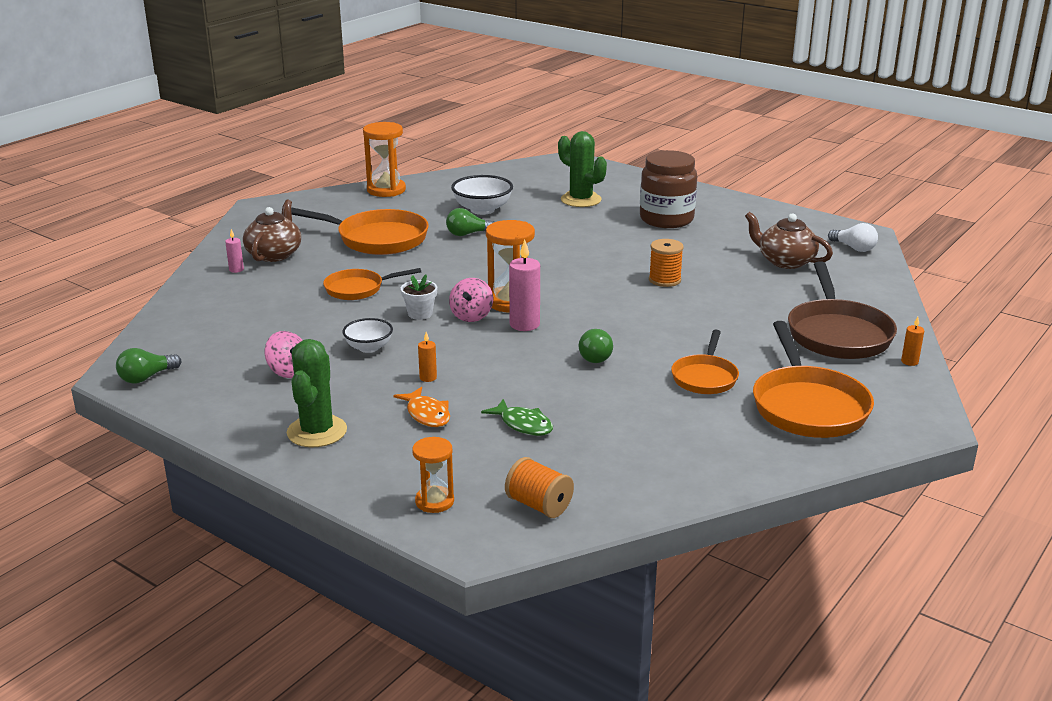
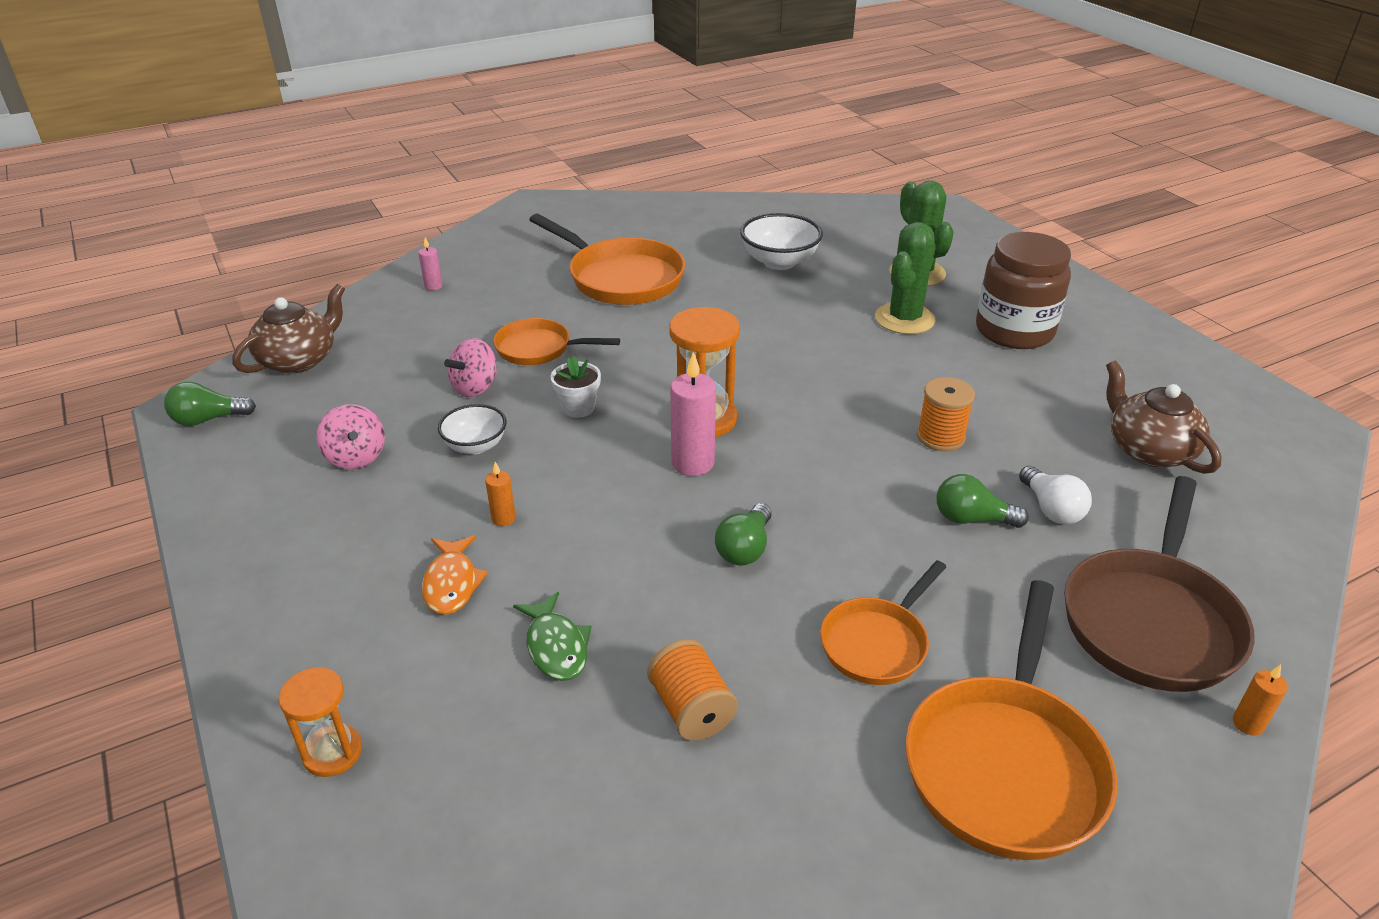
camera: 25 degrees right, 10 degrees up
(274, 254) = (491, 274): brown teapot -> brown teapot (299, 359)
(317, 431) = (304, 568): green cactus -> green cactus (904, 319)
(386, 190) = (688, 209): orange hourglass -> none
(468, 234) = (733, 295): green light bulb -> green light bulb (971, 519)
(471, 316) = (637, 429): pink spinning top -> pink spinning top (475, 388)
(539, 505) = (456, 819): orange spool -> orange spool (691, 709)
(854, 248) = (1280, 452): white light bulb -> white light bulb (1051, 509)

